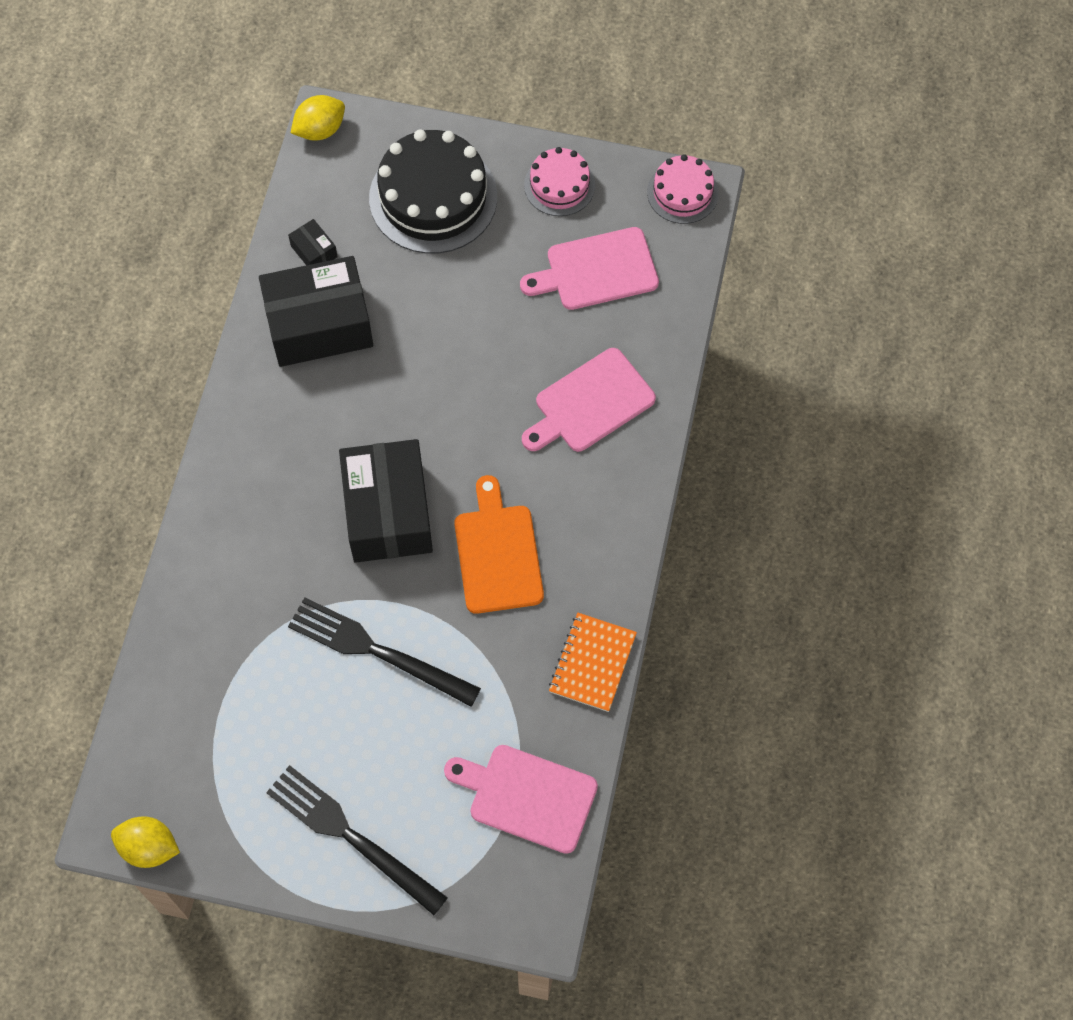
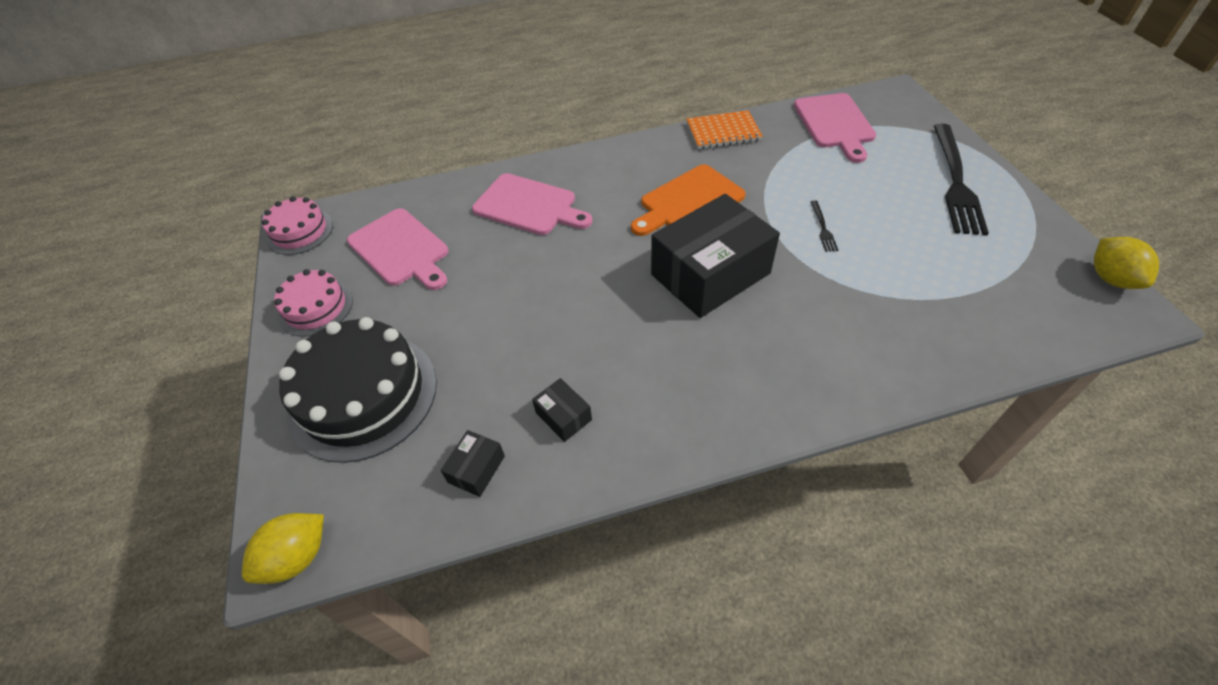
camera: 115 degrees left, 15 degrees down
(319, 325) = (563, 416): black box -> black box, size x0.41
(320, 130) = (297, 557): yellow lemon -> yellow lemon turned 75 degrees counterclockwise
(377, 651) = (823, 228): black fork -> black fork, size x0.41

